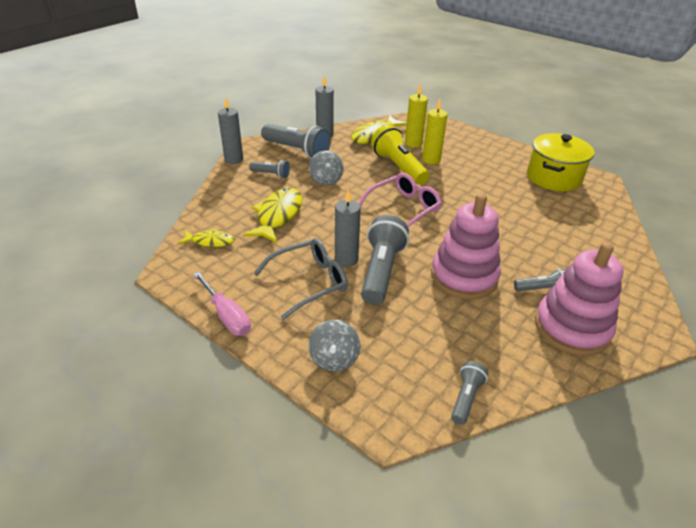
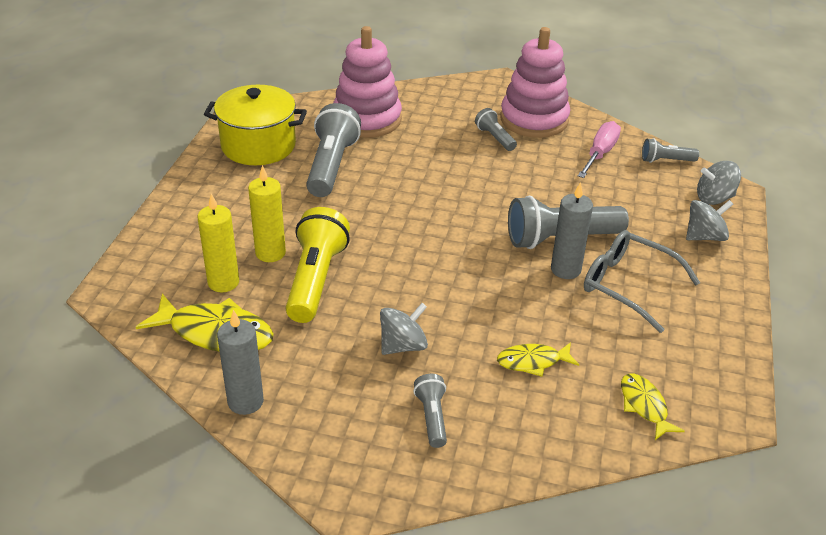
camera: 115 degrees left, 0 degrees up
(227, 315) = (735, 328): pink screwdriver -> pink screwdriver (600, 154)
(234, 159) = (417, 495): grey candle -> none
(278, 215) = (532, 362): yellow fish -> yellow fish, size x0.58
(297, 151) = (330, 417): grey flashlight -> grey flashlight (331, 166)
(384, 401) = (714, 198): none -> grey spinning top
(398, 167) = (315, 280): yellow flashlight -> yellow flashlight turned 150 degrees clockwise
(404, 209) = (423, 250): pink glasses -> none
(464, 276) = (518, 183): pink stacking toy -> pink stacking toy (367, 119)

